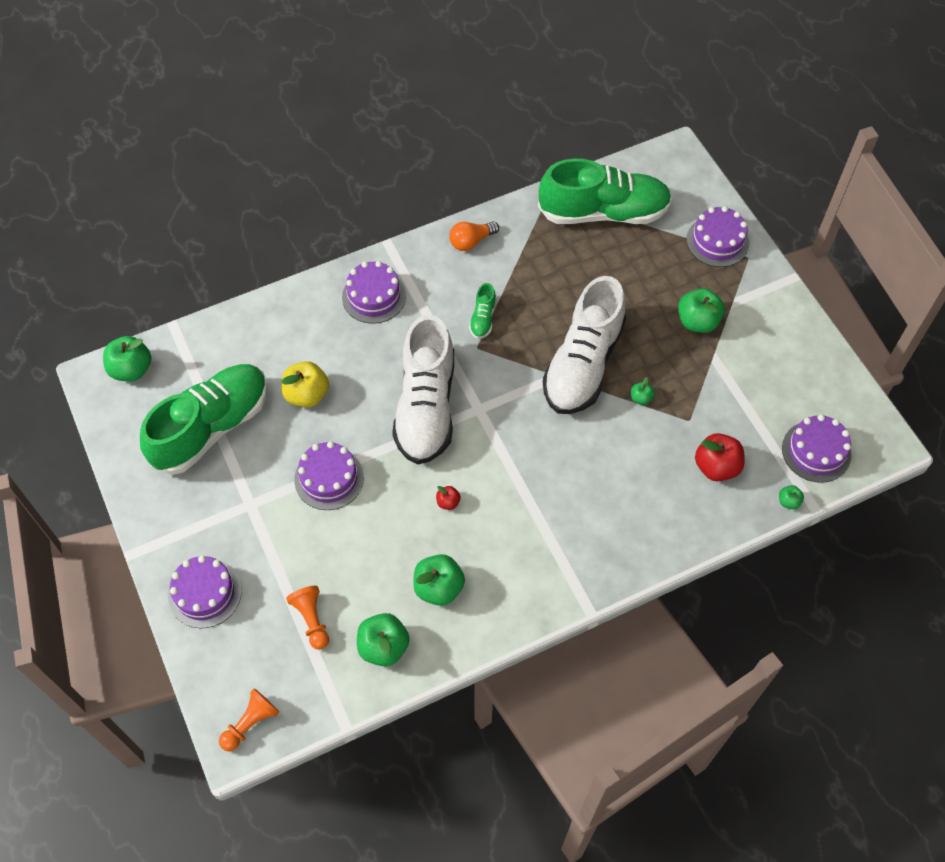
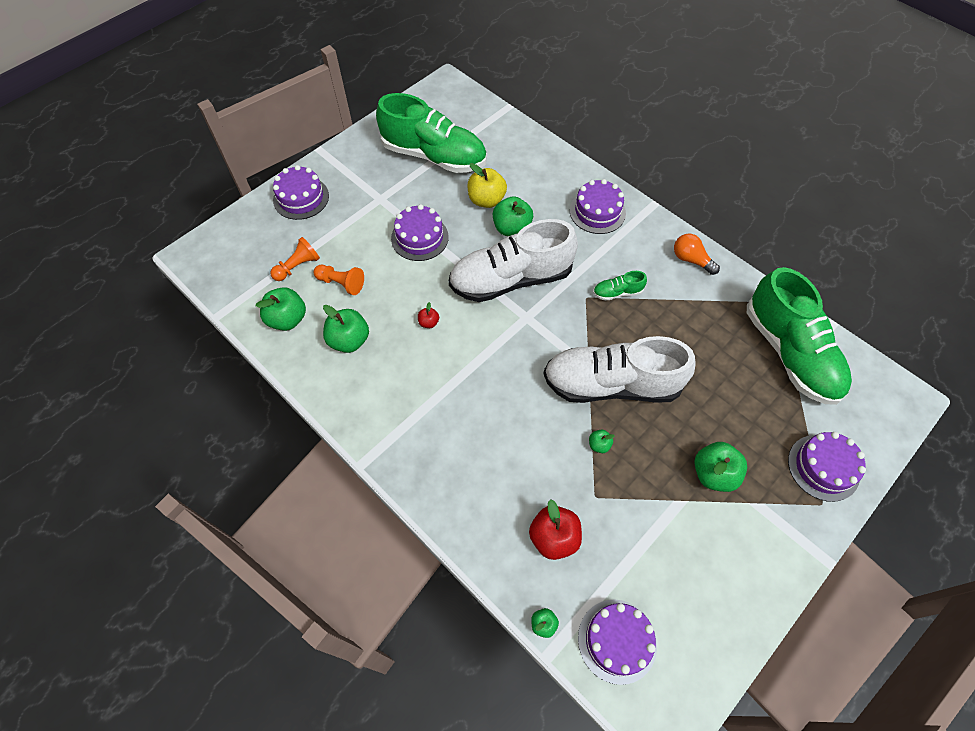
camera: 70 degrees right, 0 degrees up
(131, 369) = (461, 98): green apple -> green apple (512, 228)
(250, 723) = (207, 258): orange pawn -> orange pawn (341, 283)

